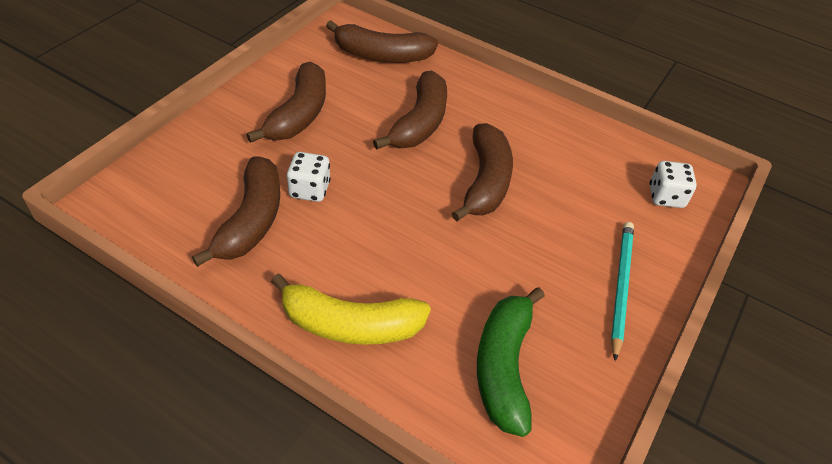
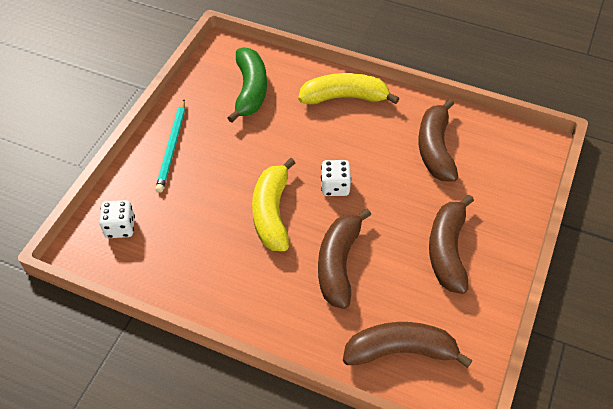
camera: 175 degrees right, 5 degrees up
(309, 190) = (406, 179): white dice -> white dice (335, 187)
(485, 182) = (272, 212): brown banana -> yellow banana

